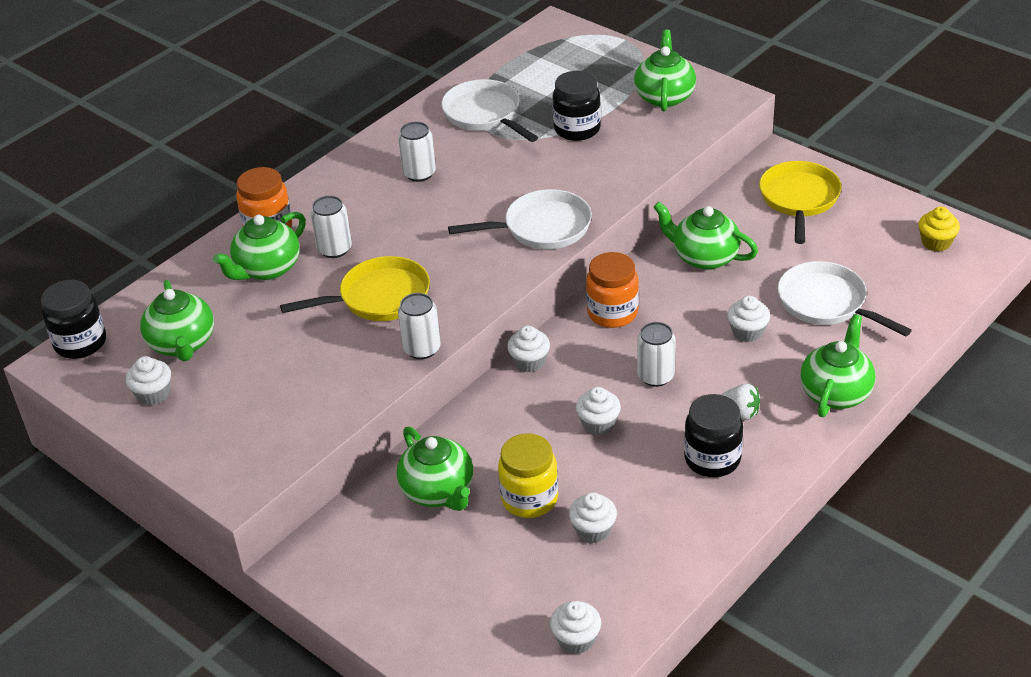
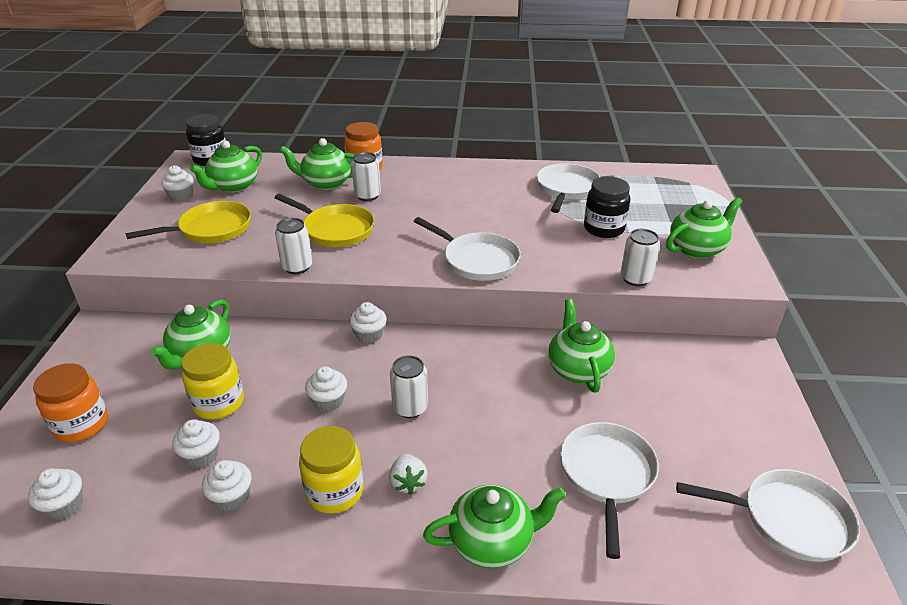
camera: 50 degrees right, 5 degrees down
(419, 173) = (475, 192): white can -> white can (635, 278)
(612, 313) = (461, 350): orange jar -> orange jar (81, 425)
(712, 459) = (335, 491): black jar -> yellow jar
(747, 332) = (515, 438): white cupcake -> white cupcake (231, 497)
(799, 199) = (717, 391): yellow pan -> yellow pan (211, 229)
(936, 242) = (788, 519): yellow cupcake -> white pan

